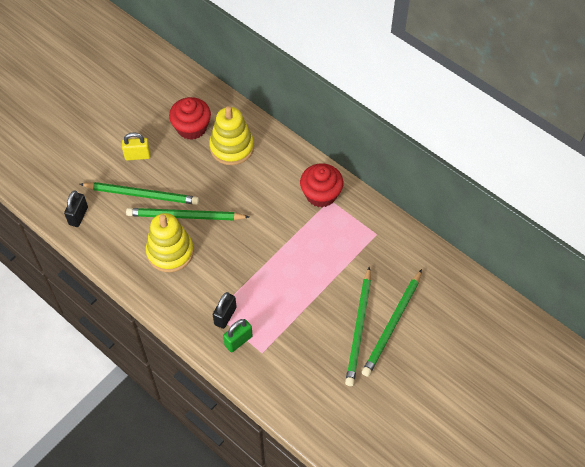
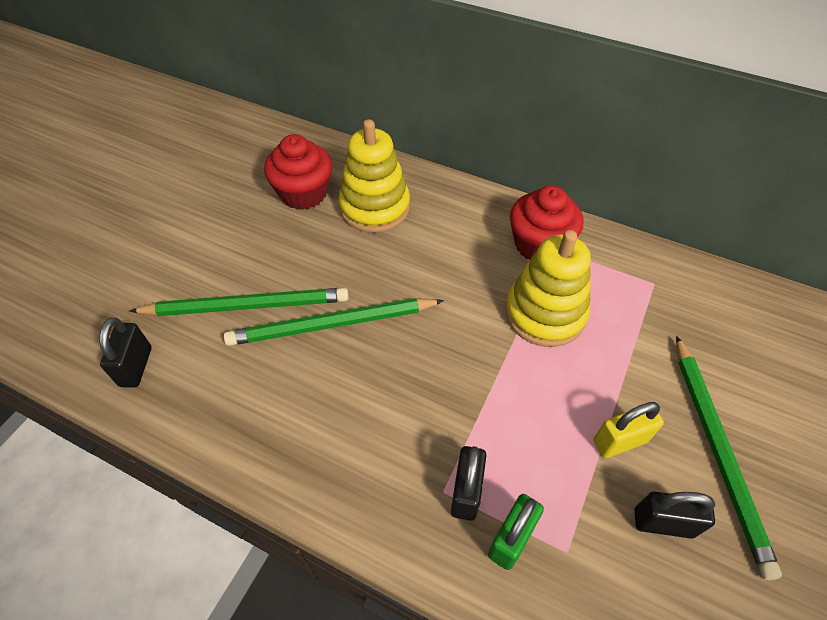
camera: 15 degrees left, 5 degrees down
(137, 156) = (226, 248): yellow padlock -> yellow padlock (620, 441)
(170, 252) = (322, 392): yellow stacking toy -> yellow stacking toy (545, 313)
(313, 352) = (663, 523): none -> black padlock
(392, 324) = (769, 428): green pencil -> none

